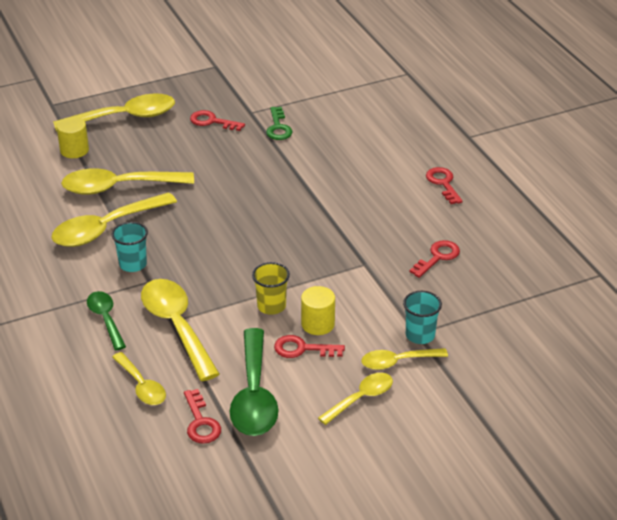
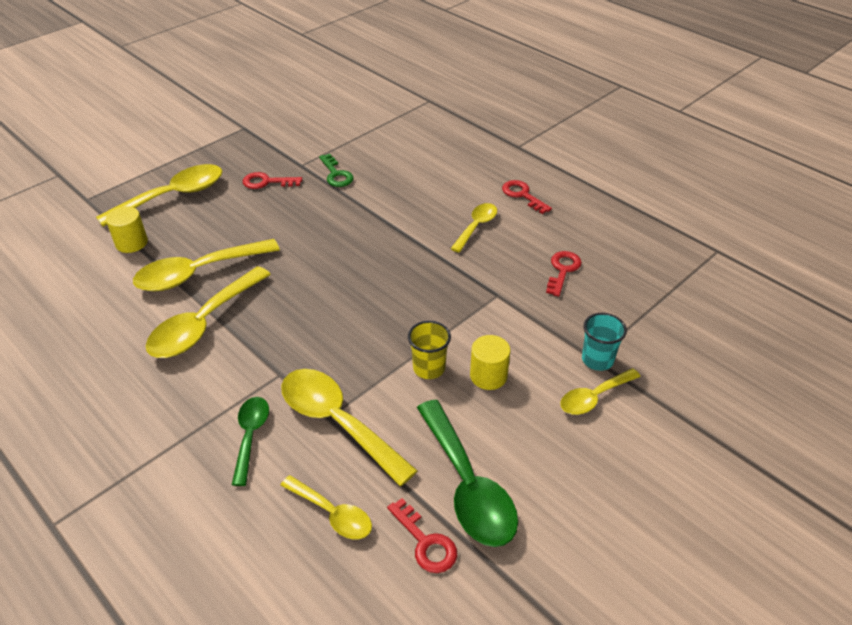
camera: 20 degrees left, 5 degrees up
(105, 319) = (250, 436): green spoon -> green spoon turned 45 degrees clockwise
(133, 264) = (253, 358): turquoise cup -> none
(302, 349) = (488, 410): red key -> none
(361, 398) = (583, 453): yellow spoon -> yellow spoon (476, 227)

